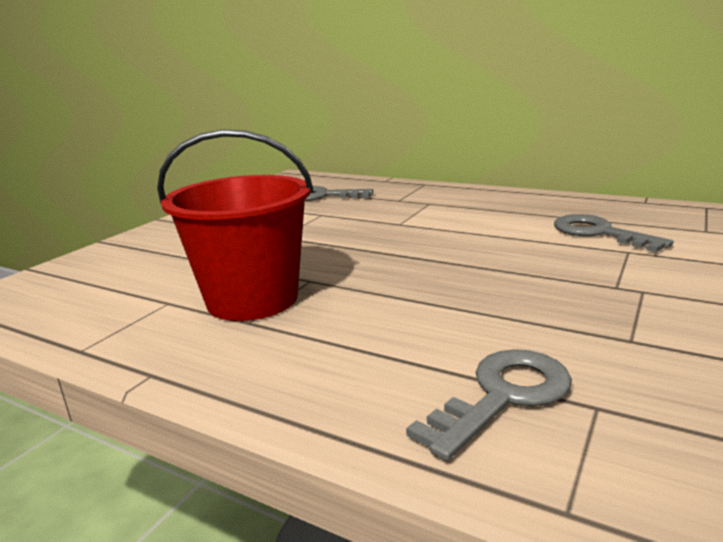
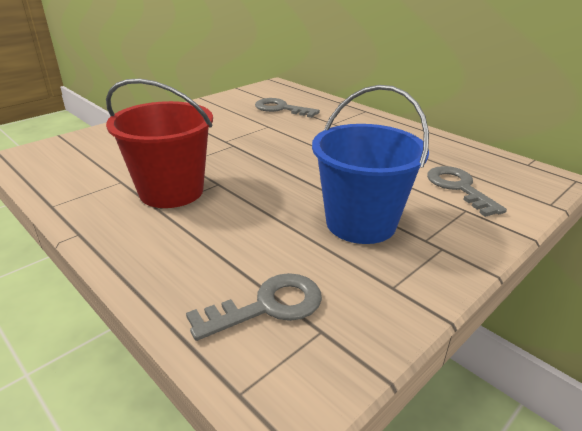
camera: 15 degrees right, 10 degrees up
(527, 285) = (361, 223): none -> blue bucket

